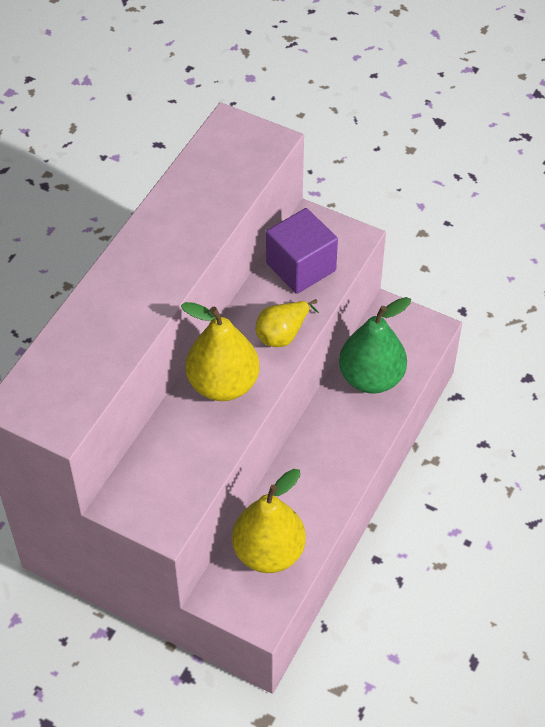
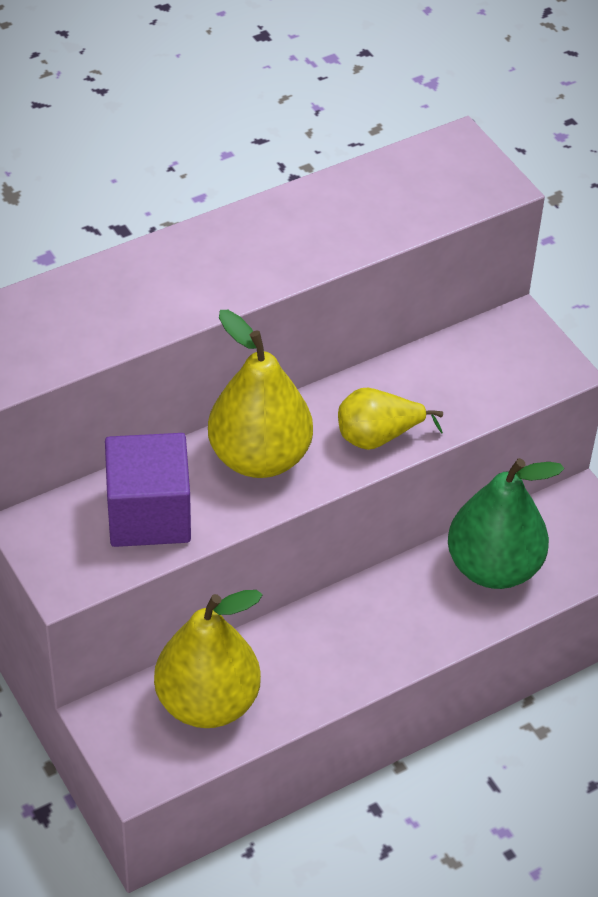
camera: 30 degrees right, 5 degrees down
(301, 267) = (462, 371): purple cube -> purple cube (149, 514)

